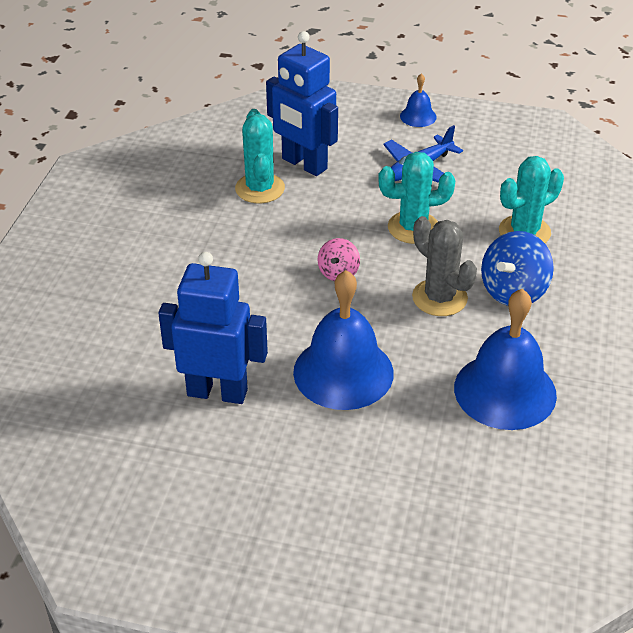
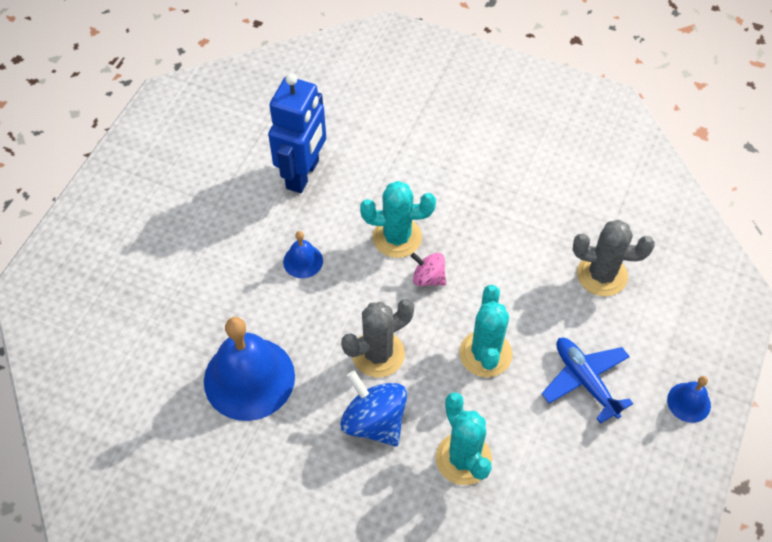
camera: 100 degrees right, 15 degrees up
(260, 188) = (564, 232): turquoise cactus -> turquoise cactus (397, 237)
(304, 164) = (602, 275): blue robot -> grey cactus
(343, 372) = (303, 261): blue bell -> blue bell, size x0.47

